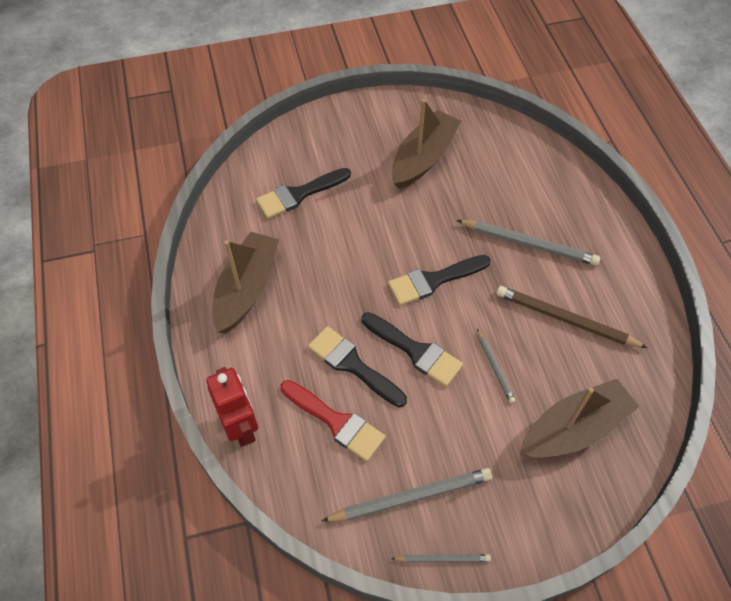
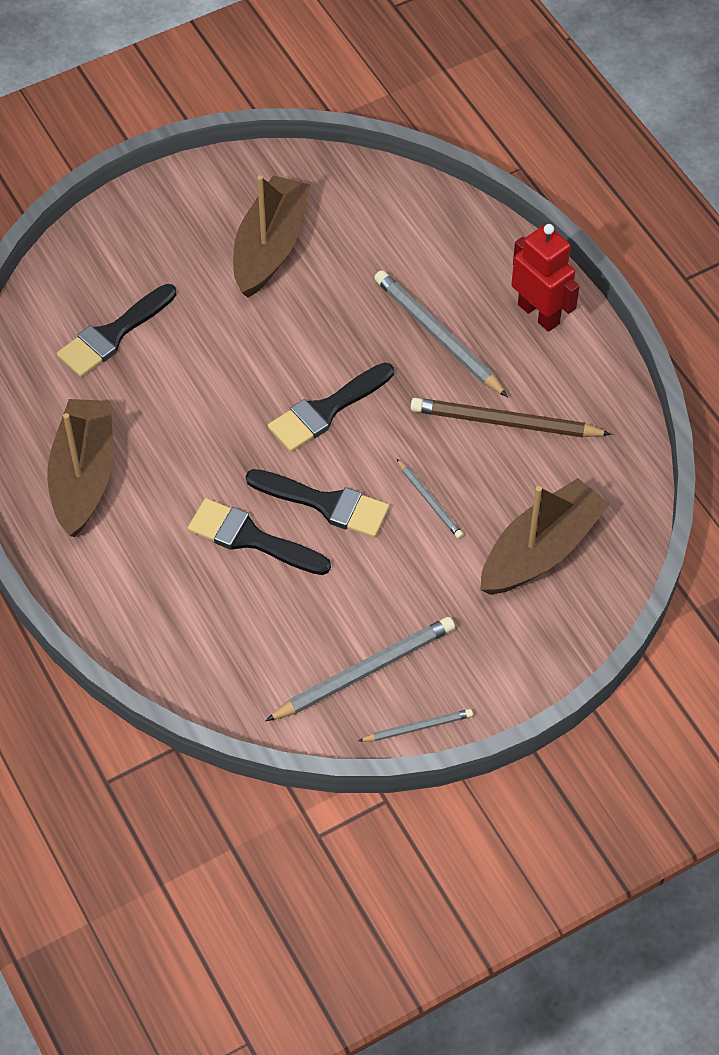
camera: 15 degrees left, 0 degrees up
(241, 427) = (133, 643): red robot -> red robot (539, 314)
(336, 422) = (250, 610): red brush -> none
(528, 244) = (438, 336): grey pencil -> grey pencil turned 135 degrees counterclockwise

